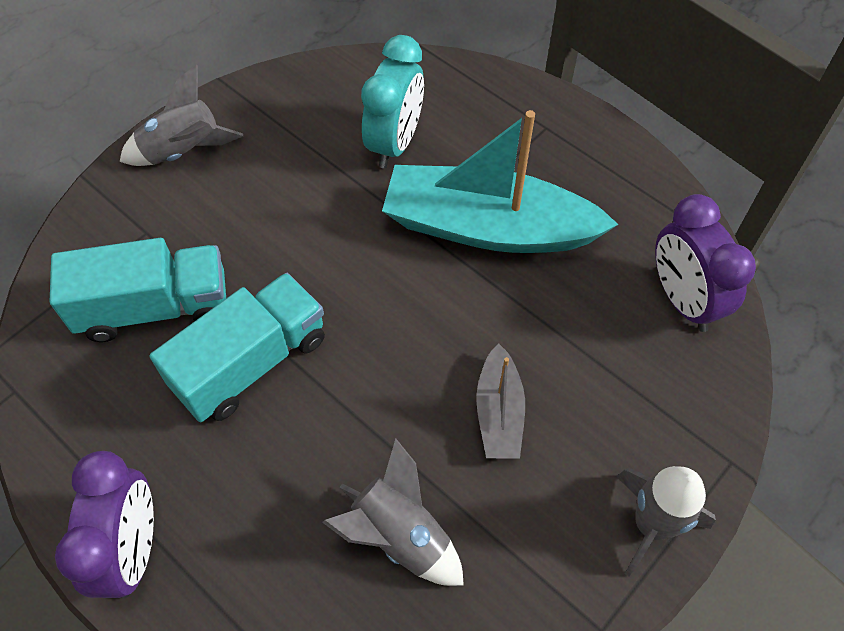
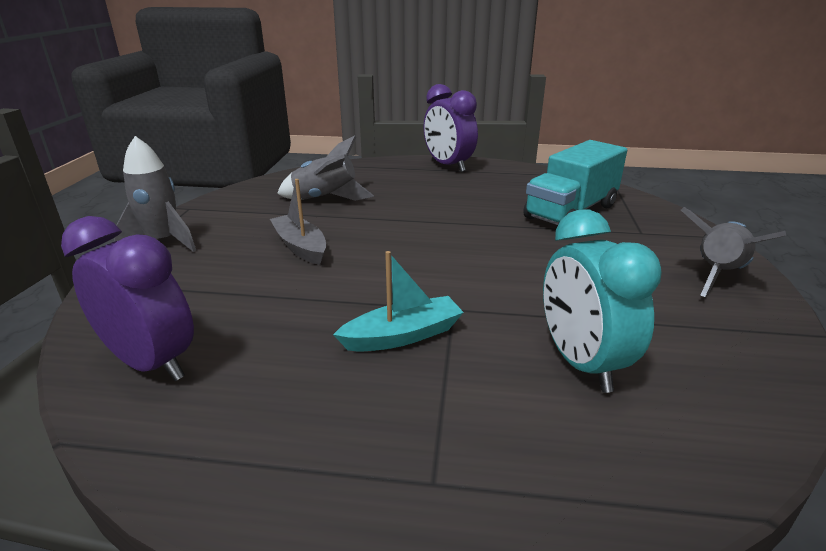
camera: 145 degrees right, 30 degrees down
(251, 363) = (482, 214): turquoise truck -> none
(488, 227) = (402, 335): turquoise boat -> turquoise boat, size x0.49

